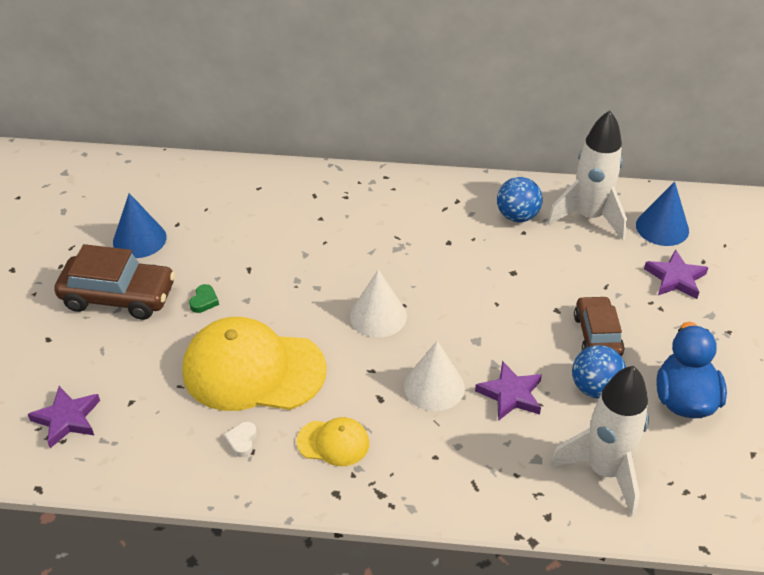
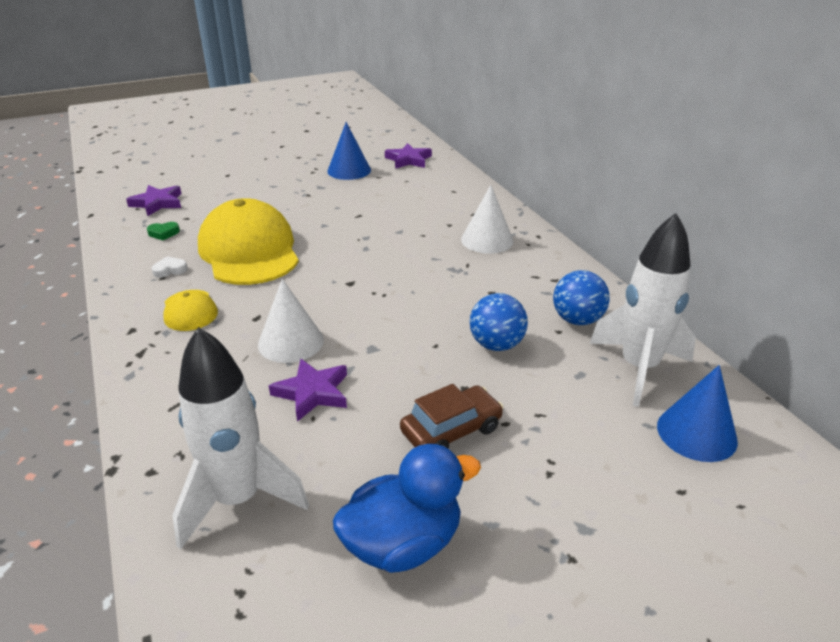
camera: 60 degrees right, 10 degrees down
(118, 296) = (286, 182): brown car -> none
(204, 301) = (307, 210): green heart -> green heart (163, 233)
(378, 316) = (357, 285): white cone -> white cone (487, 240)
(595, 388) = (365, 453): blue ball -> blue ball (496, 345)
(675, 278) = (617, 472): purple star -> purple star (408, 160)

